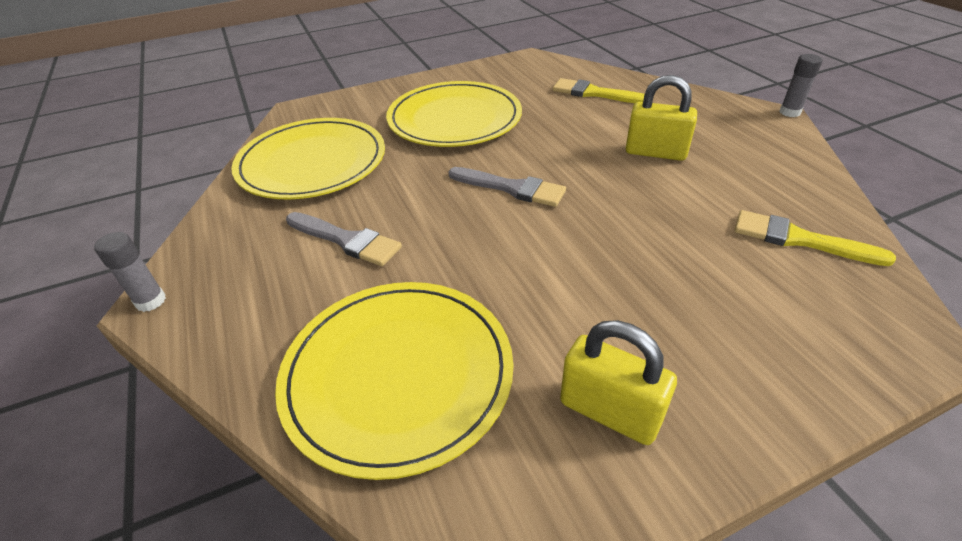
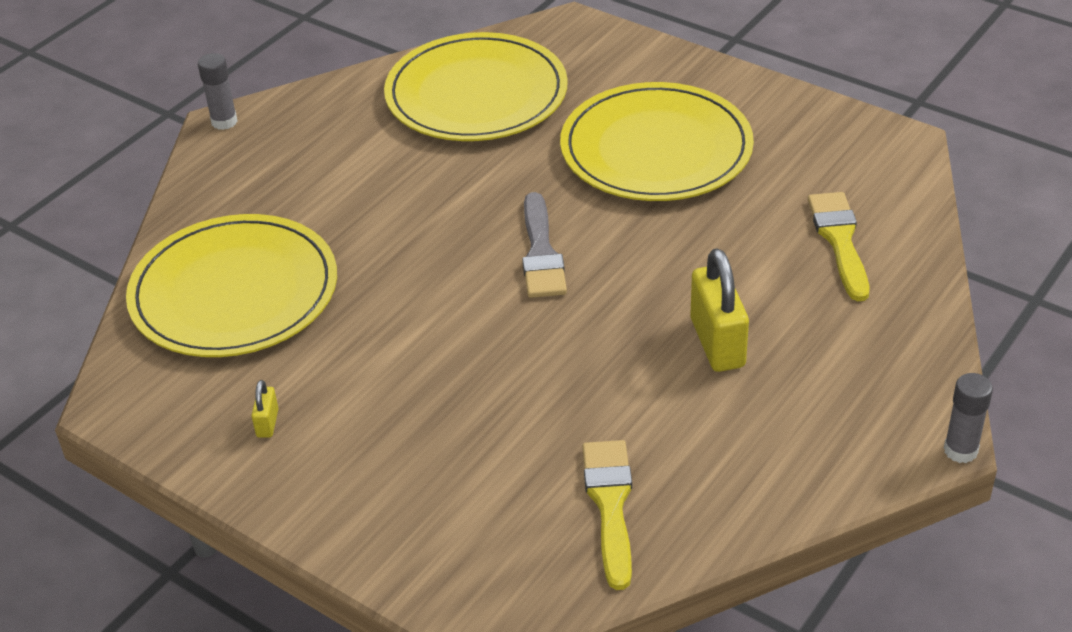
camera: 60 degrees right, 0 degrees up
(346, 240) = (371, 183): grey brush -> none
(609, 411) = (267, 423): yellow padlock -> yellow padlock, size x0.47

